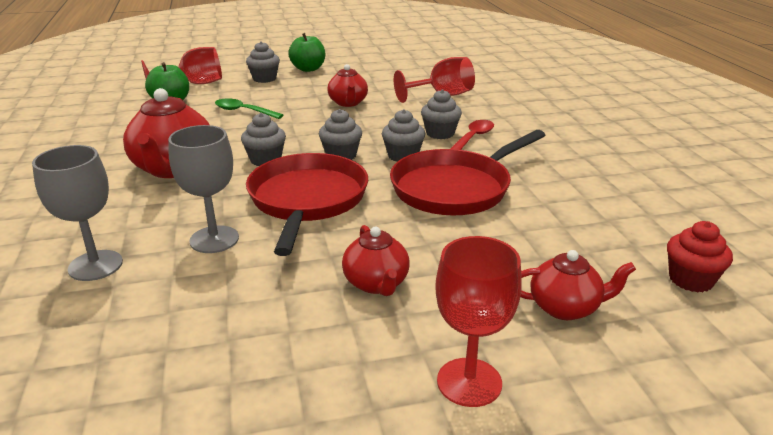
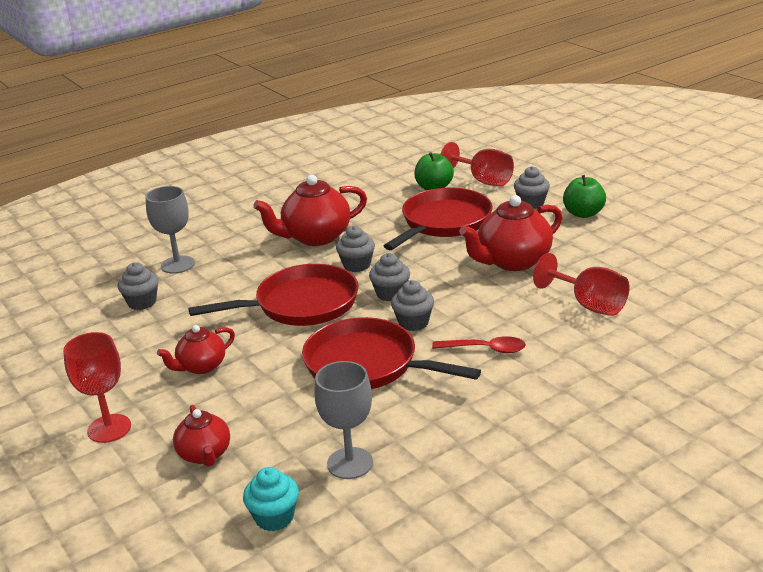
camera: 70 degrees right, 0 degrees up
(214, 239) = (226, 290): grey goblet -> grey goblet (350, 463)
(243, 111) = (443, 222): green spoon -> red pan
(348, 103) = (512, 261): red teapot -> red teapot, size x1.70
(440, 133) = (481, 328): grey cupcake -> grey cupcake (142, 302)
(691, 280) = (274, 517): red cupcake -> turquoise cupcake

